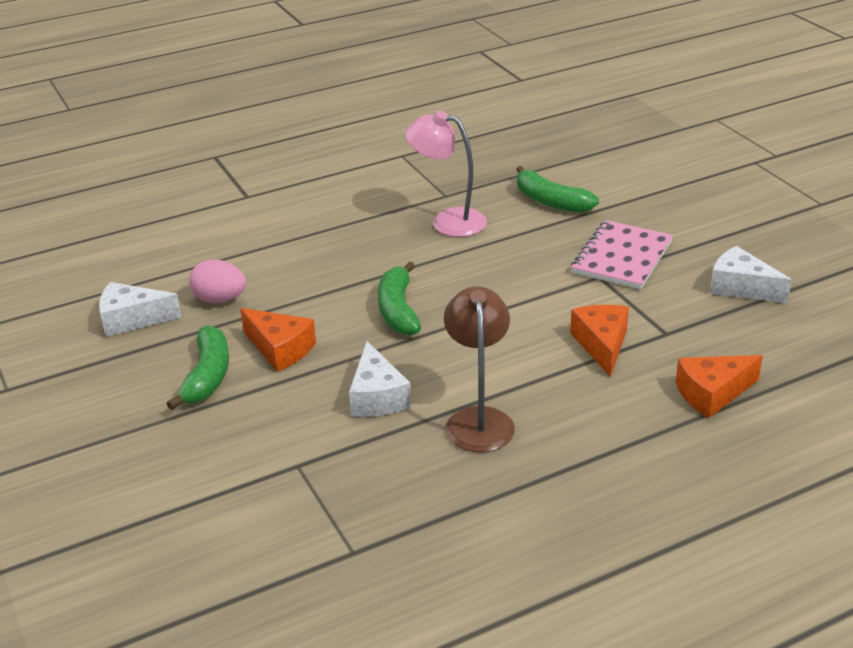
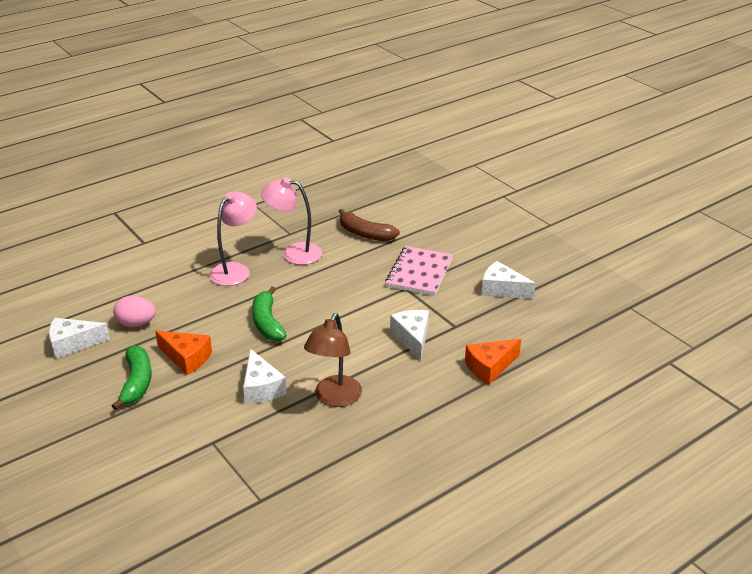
camera: 10 degrees left, 0 degrees up
(364, 238) = (235, 270): none -> pink lamp
(478, 419) = (334, 398): brown lamp -> brown lamp turned 150 degrees counterclockwise
(550, 201) = (365, 234): green banana -> brown banana
(602, 345) = (412, 338): orange cheese -> white cheese

